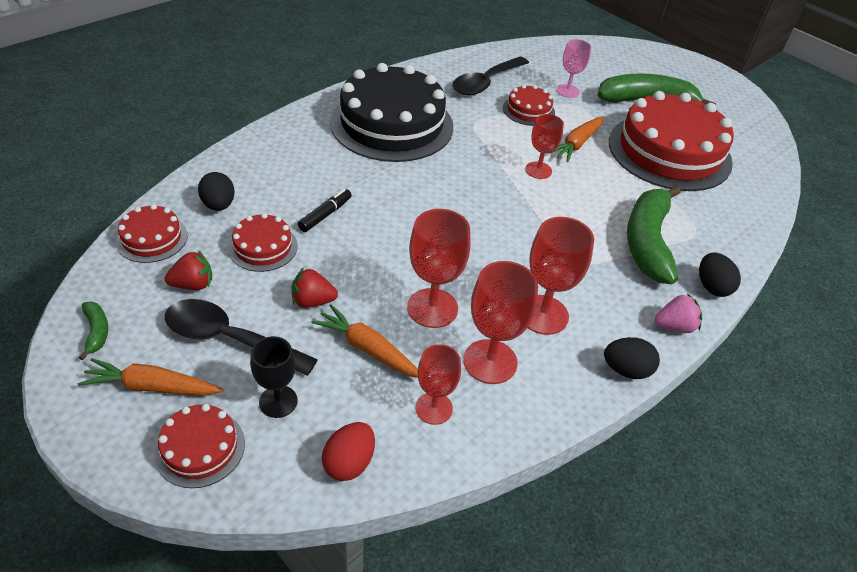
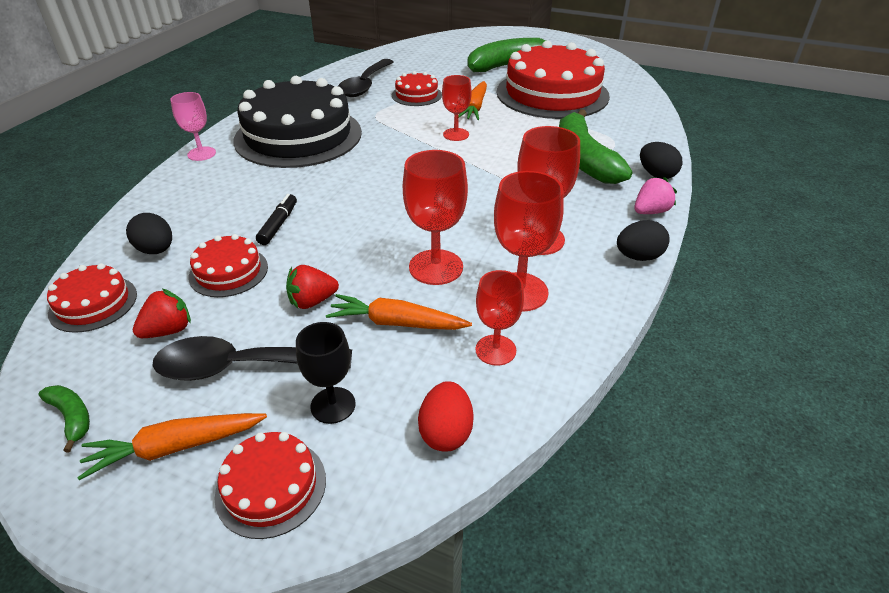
camera: 20 degrees left, 5 degrees down
(567, 91) = (440, 74): pink goblet -> pink goblet (201, 154)

